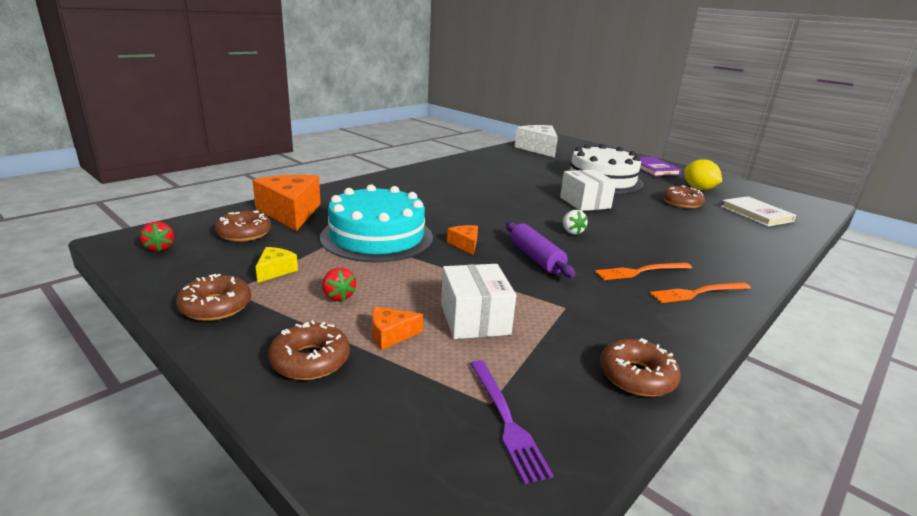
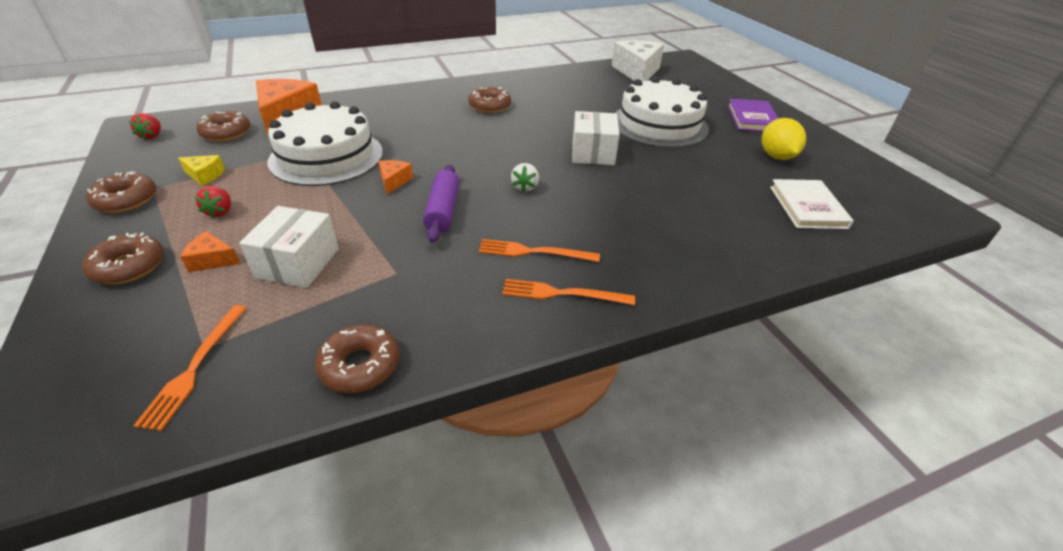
camera: 25 degrees right, 15 degrees up
(275, 271) = (205, 175): yellow cheese -> yellow cheese turned 60 degrees clockwise
(377, 237) = (326, 156): turquoise cake -> white cake
(506, 420) = (195, 367): purple fork -> orange fork
(681, 203) = (720, 173): brown donut -> brown donut (490, 106)

